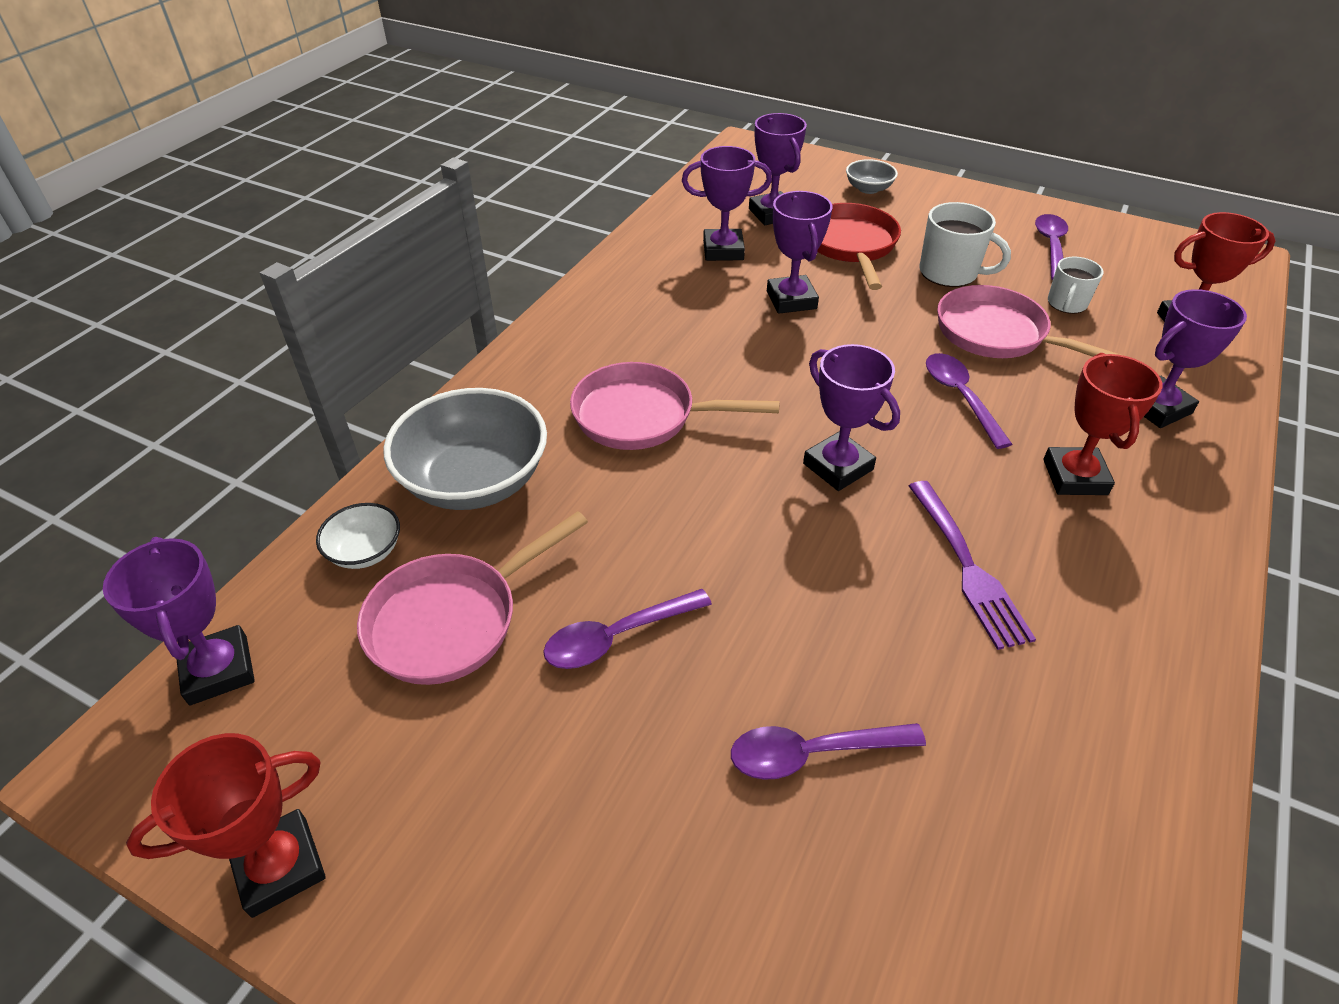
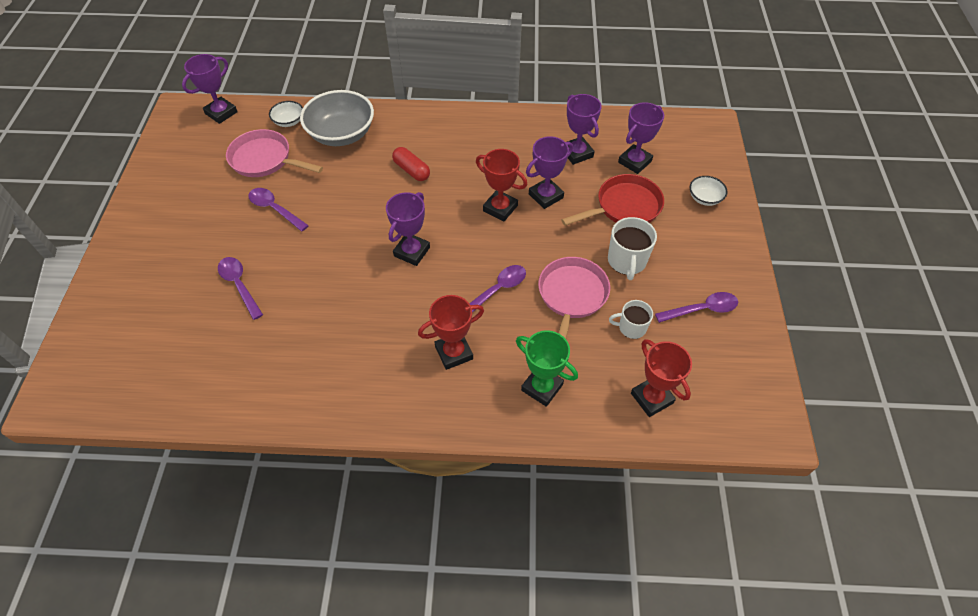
camera: 65 degrees right, 10 degrees up
(279, 866) = (155, 164): red trophy -> red trophy (500, 208)
(642, 416) = (411, 170): pink pan -> red capsule
(868, 189) = (704, 198): grey bowl -> white bowl
(966, 566) = (364, 316): purple fork -> none
(1157, 408) = (542, 387): purple trophy -> green trophy

